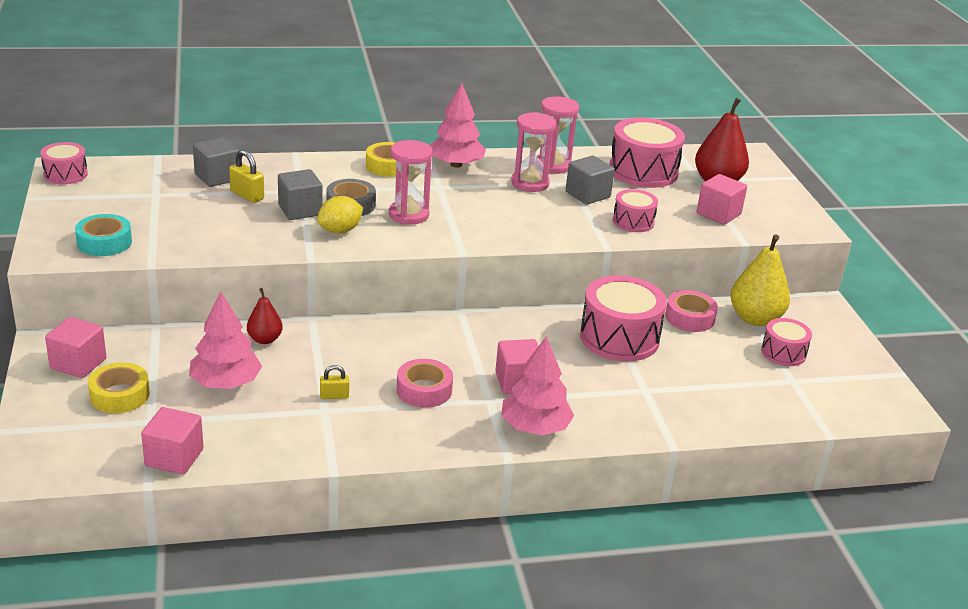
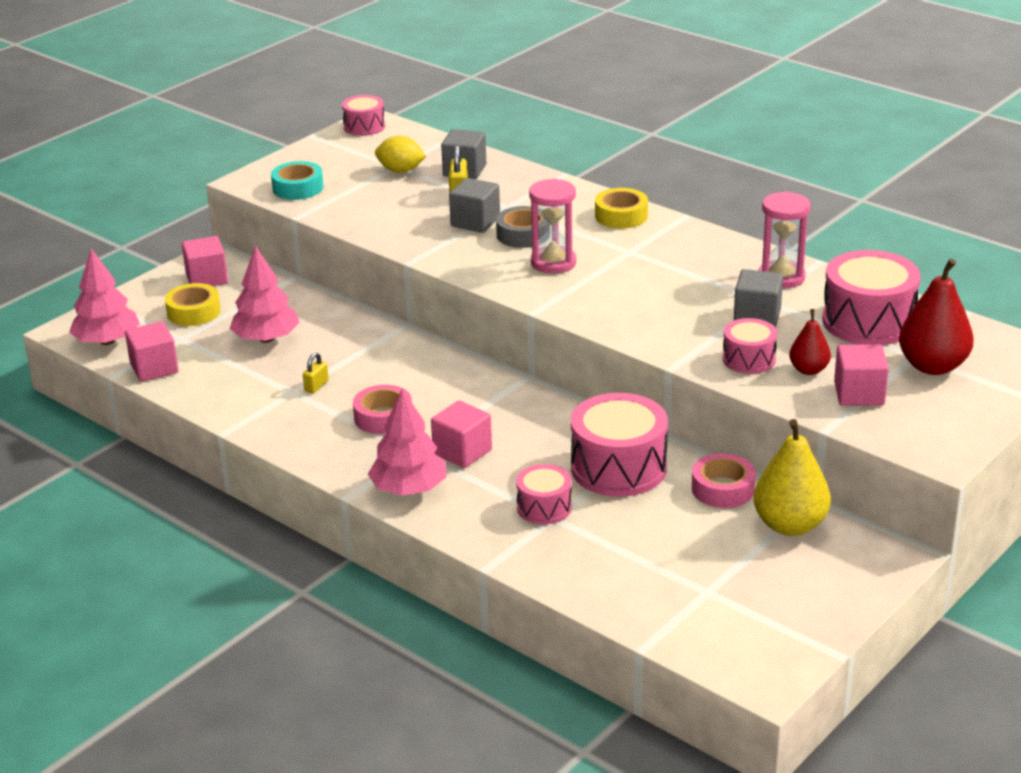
camera: 55 degrees right, 0 degrees up
(265, 339) = (345, 322): red pear -> red pear (808, 370)
(334, 396) = (316, 386): yellow padlock -> yellow padlock turned 75 degrees clockwise
(340, 230) = (473, 251): yellow lemon -> yellow lemon (400, 170)
(456, 164) = (685, 239): pink tree -> pink tree (107, 341)
(530, 183) = (721, 283): pink hourglass -> none
(783, 353) = (751, 566): pink drum -> pink drum (544, 507)

